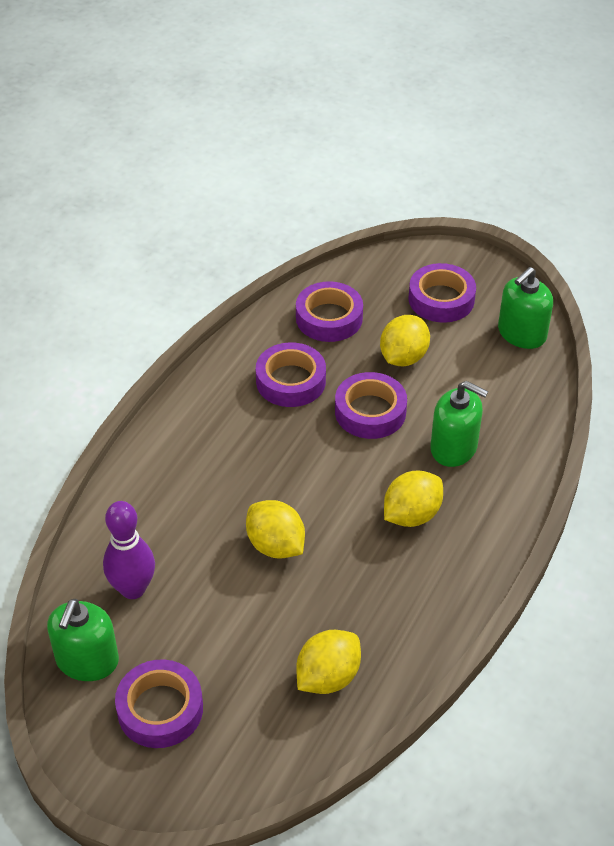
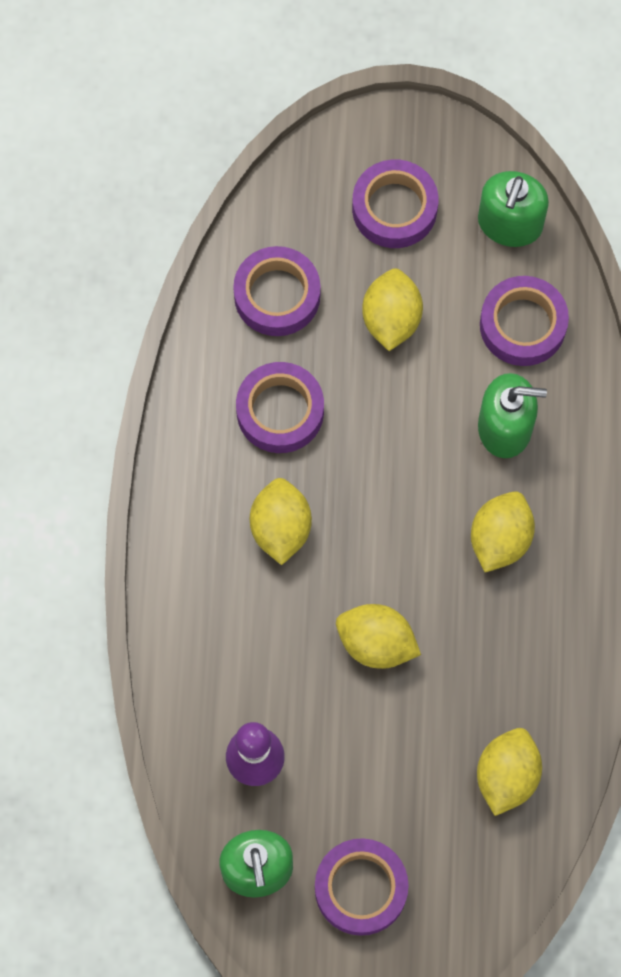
camera: 25 degrees left, 25 degrees up
(248, 448) = (280, 528): none -> yellow lemon
(370, 412) = (391, 416): purple tape -> purple tape (522, 325)

